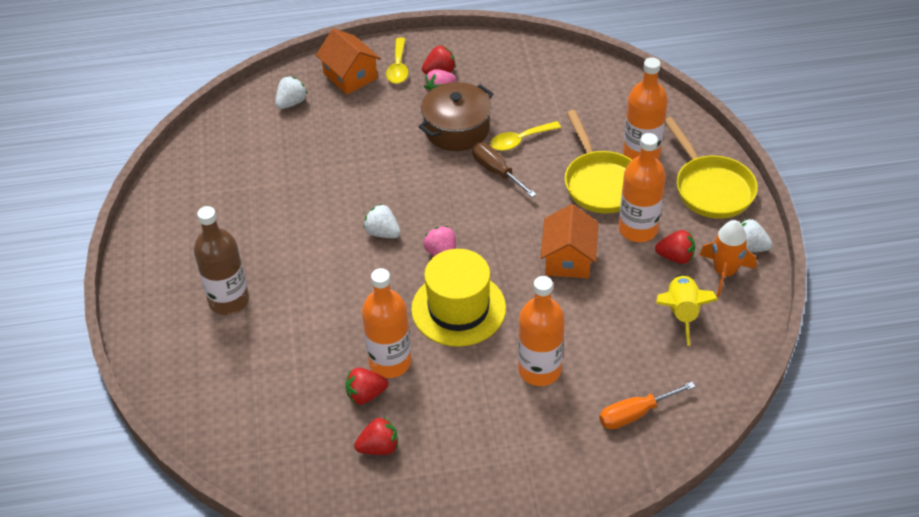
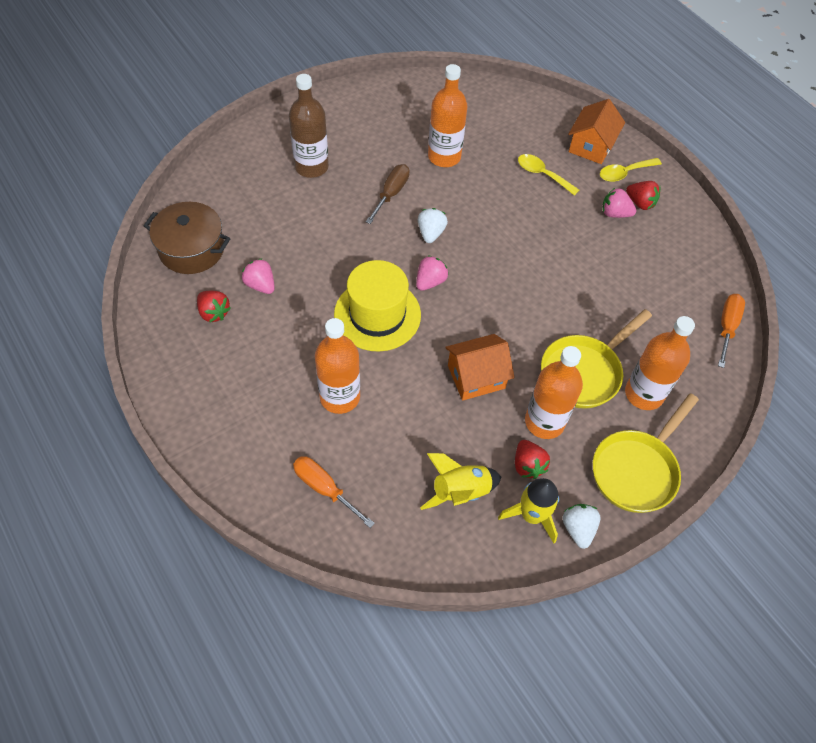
camera: 60 degrees right, 10 degrees up
(291, 103) = (535, 122): white strawberry -> none
(366, 395) = (260, 285): red strawberry -> pink strawberry
(390, 362) = (299, 288): orange bottle -> orange bottle (444, 157)
(457, 129) = (579, 240): brown pot -> brown pot (192, 249)
(496, 171) = (547, 287): brown screwdriver -> brown screwdriver (391, 193)
(519, 140) = (596, 291): yellow spoon -> yellow spoon (542, 174)
(602, 75) = (727, 327): none -> orange screwdriver
(724, 272) = (532, 515): orange rocket -> yellow rocket

